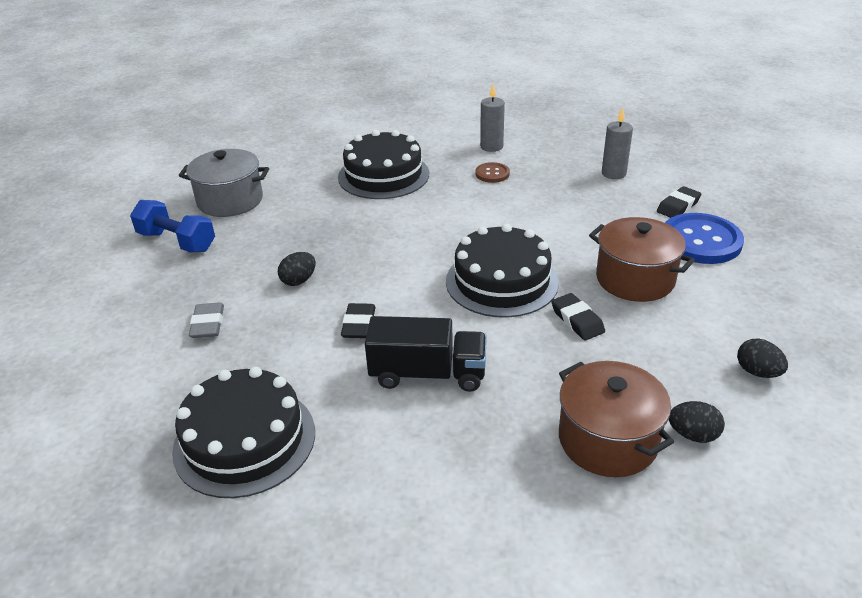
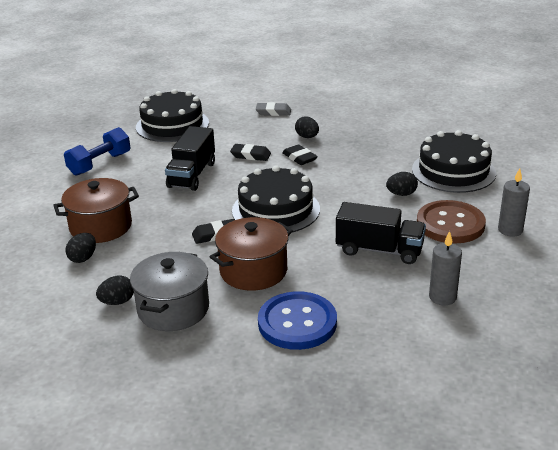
camera: 100 degrees right, 5 degrees down
(177, 241) = (368, 99): blue dumbbell -> blue dumbbell (100, 164)
(230, 201) = (420, 112): grey pot -> grey pot (173, 309)
(441, 202) = (401, 194): none -> black egg
(492, 174) = (450, 224): brown button -> brown button, size x1.97
(556, 207) = (379, 250): none -> black truck
(678, 206) = (365, 325): black eraser -> black eraser (299, 158)

